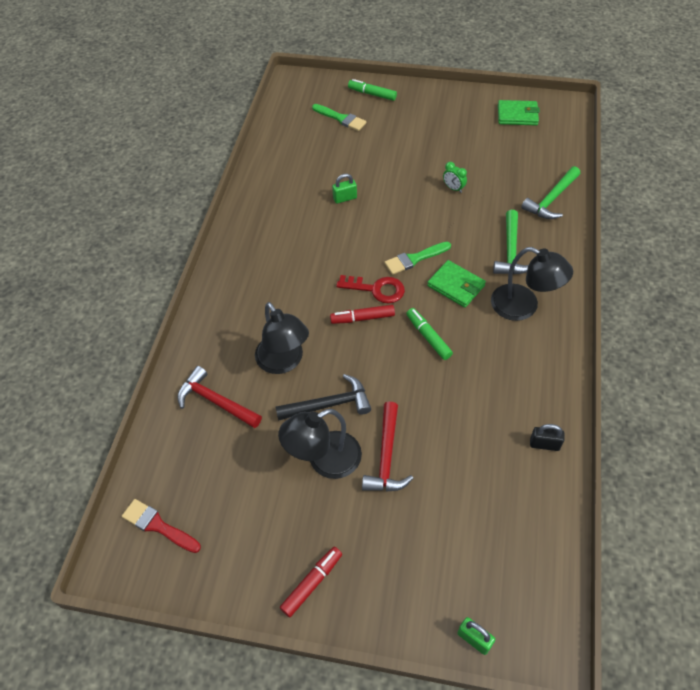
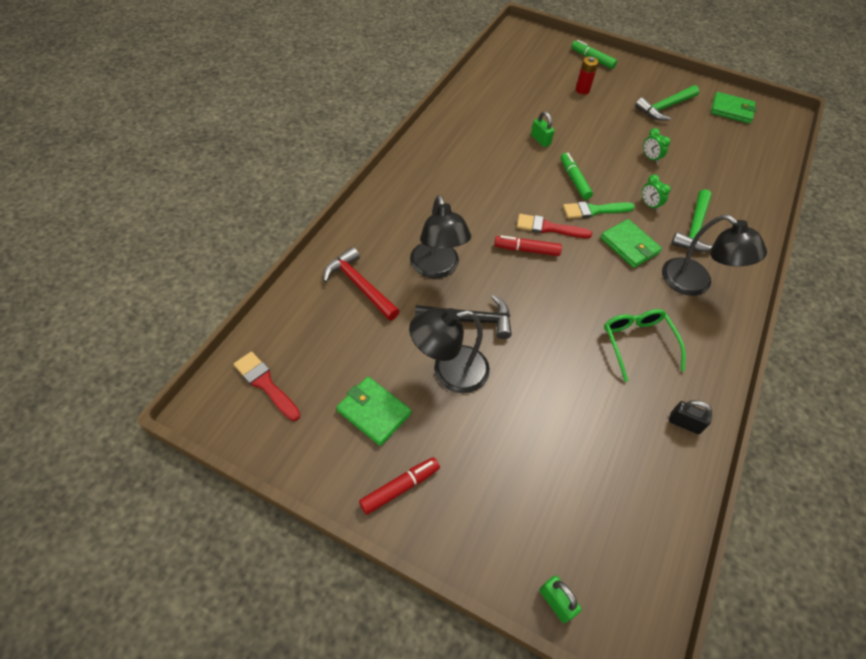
camera: 10 degrees right, 0 degrees up
(267, 521) = (374, 412): none -> green wallet
(341, 118) = (556, 72): green brush -> none
(345, 198) = (540, 140): green padlock -> green padlock turned 60 degrees clockwise
(371, 132) = (582, 90): none -> red battery
(377, 289) = (548, 228): red key -> red brush
(386, 456) = (513, 386): red hammer -> none
(428, 337) = (588, 285): green marker -> green marker (574, 180)
(464, 238) = (649, 205): none -> green clock
(486, 381) = (638, 343): none -> green glasses
(551, 199) = (748, 193): green hammer -> green hammer (665, 107)

